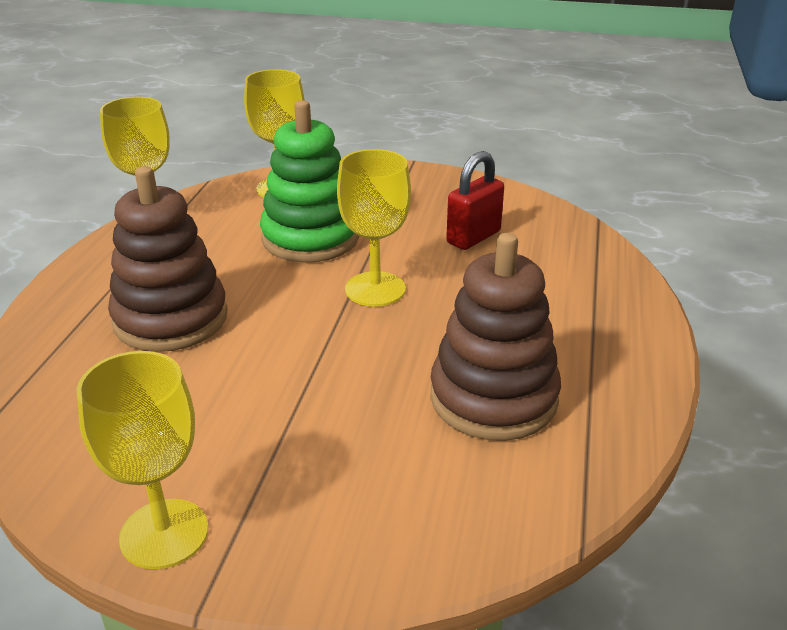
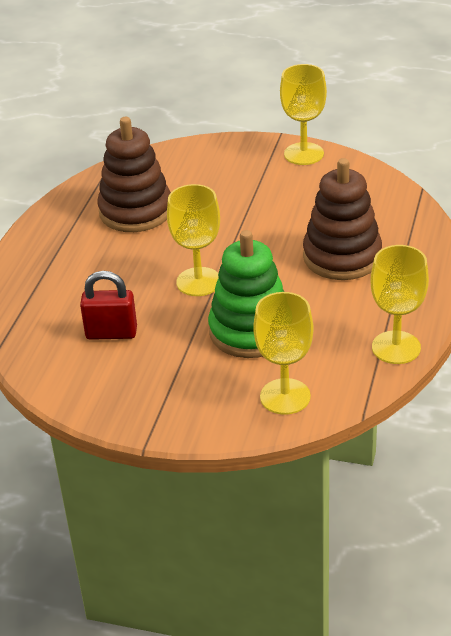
camera: 175 degrees left, 5 degrees up
(473, 237) = (111, 333): red padlock -> red padlock turned 45 degrees clockwise

